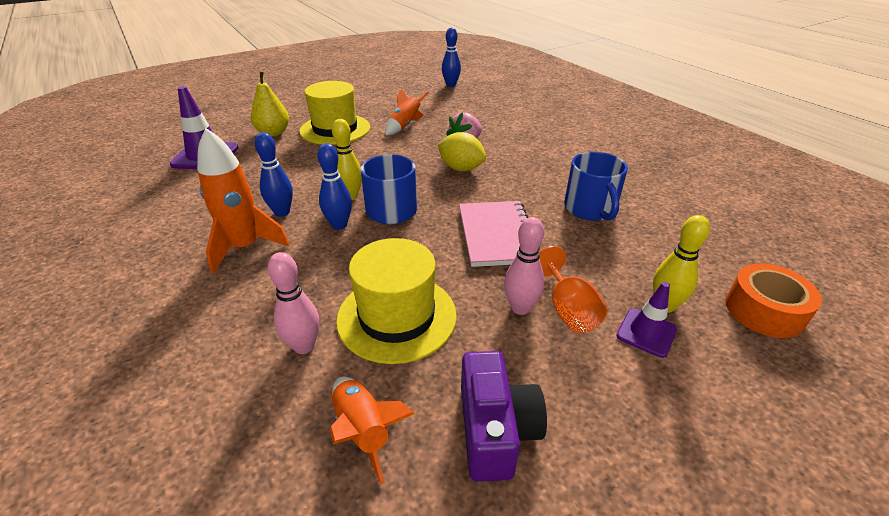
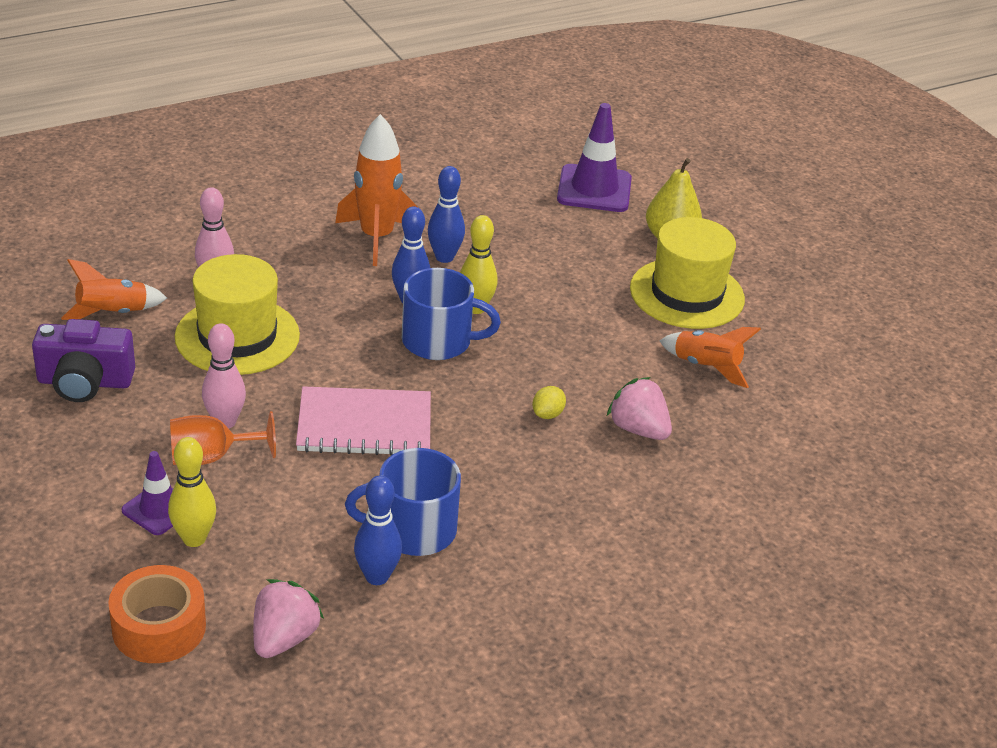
camera: 90 degrees right, 0 degrees up
(451, 85) = (920, 441): blue bowling pin -> blue bowling pin (377, 576)
(461, 168) = (547, 414): yellow lemon -> yellow lemon, size x0.53
(720, 251) = (284, 638): none -> pink strawberry

